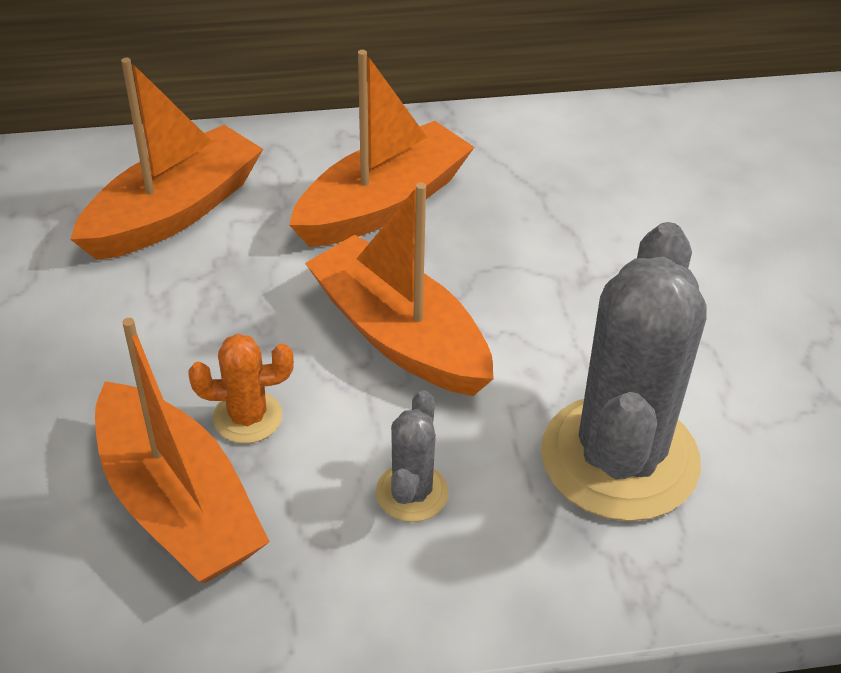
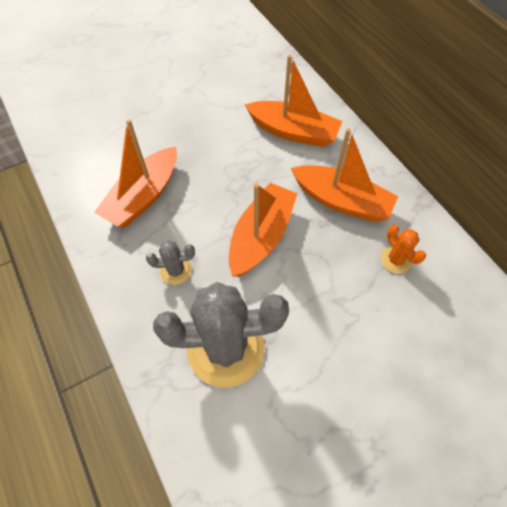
camera: 70 degrees right, 15 degrees up
(247, 417) = (193, 201): orange cactus -> orange cactus (396, 260)

